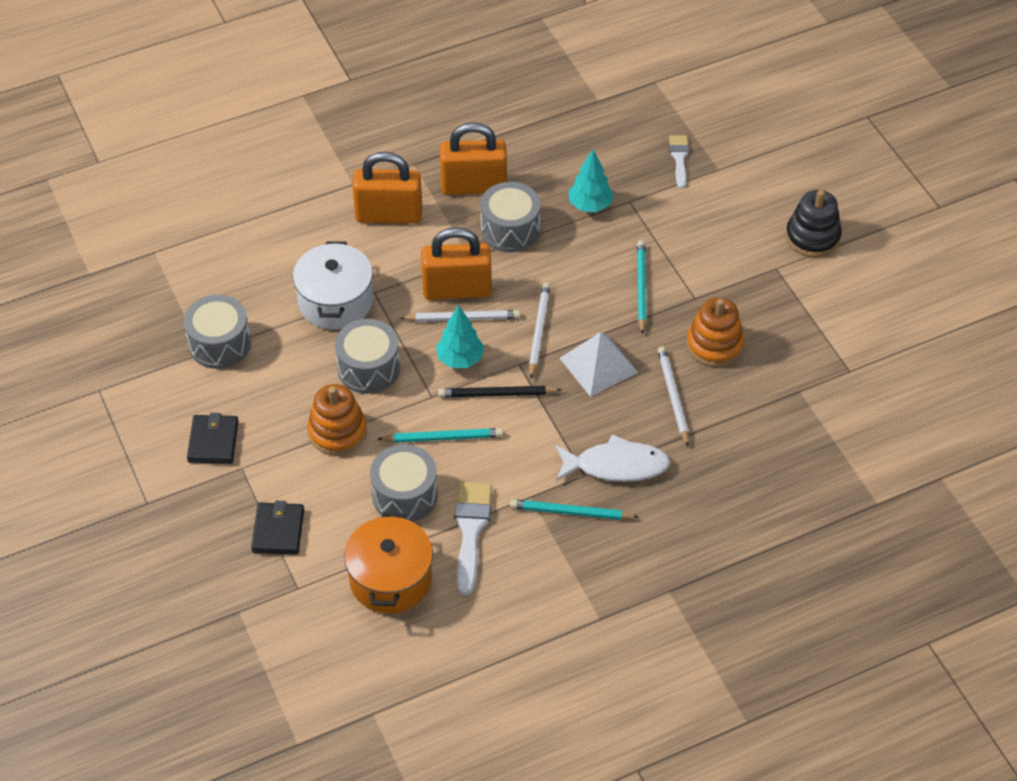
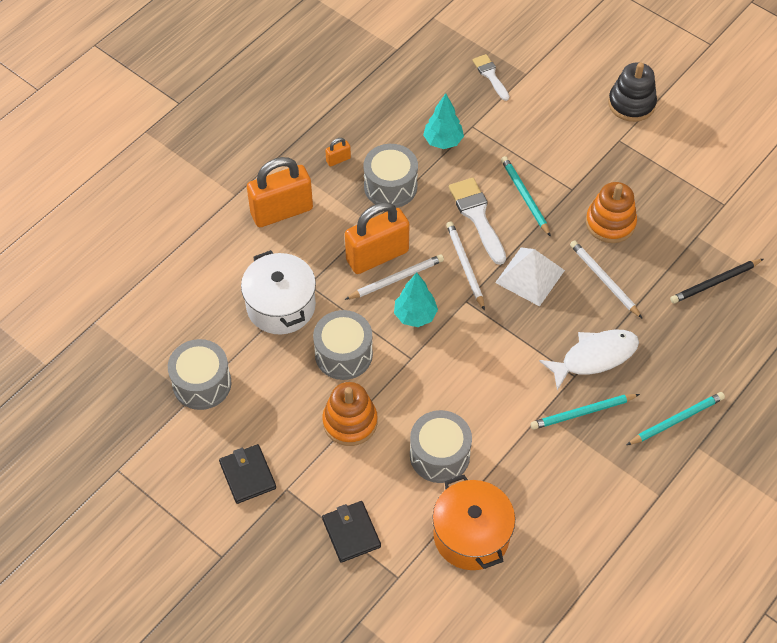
camera: 25 degrees left, 5 degrees up
(443, 437) = (441, 390): turquoise pencil -> turquoise pencil (676, 420)
(470, 530) = (511, 463): white brush -> white brush (477, 216)
(473, 186) = (338, 160): orange padlock -> orange padlock, size x0.41
(497, 394) = (463, 334): black pencil -> black pencil (715, 282)

